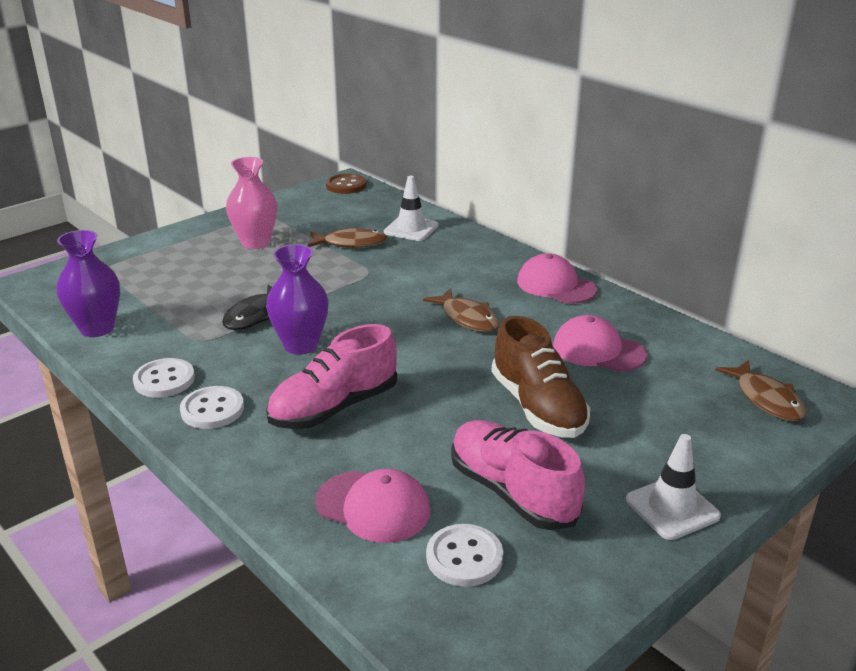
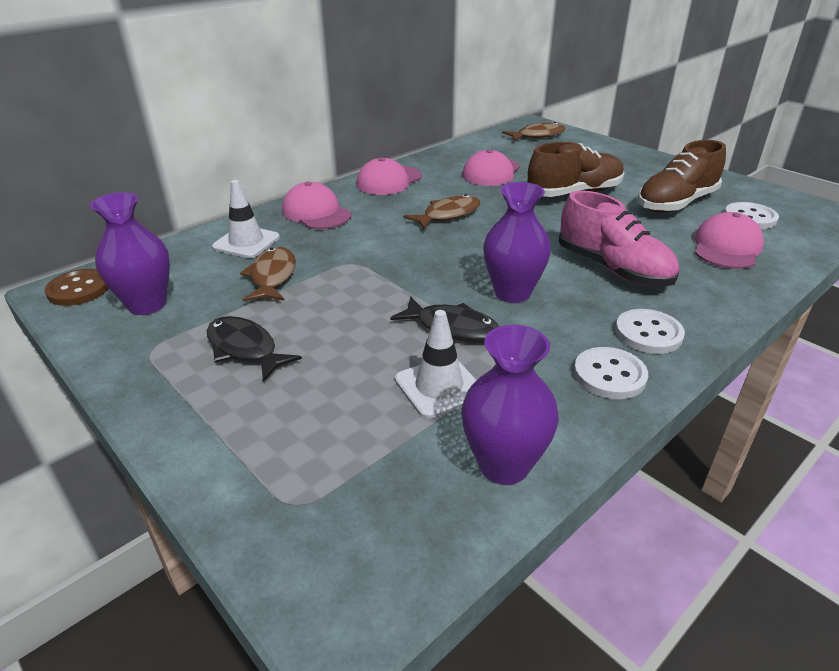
camera: 90 degrees left, 5 degrees up
(255, 242) = (245, 349): pink vase -> black fish
(321, 207) = (147, 304): none -> purple vase
(470, 252) = (316, 213): none -> pink cap
(512, 492) = (676, 203): pink shoe -> brown shoe
(672, 508) = (659, 164): white traffic cone -> white traffic cone (439, 387)

